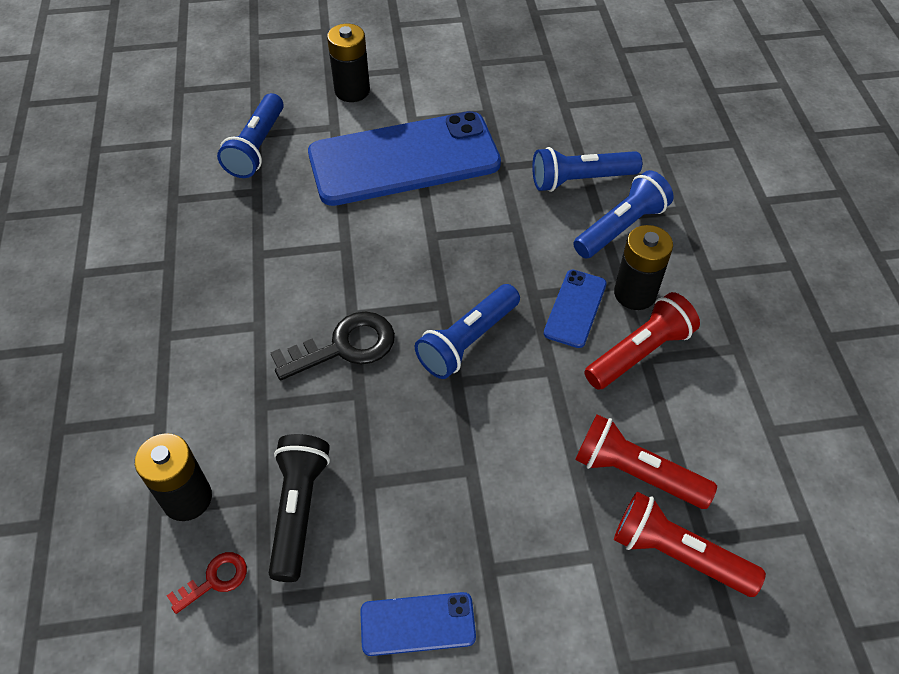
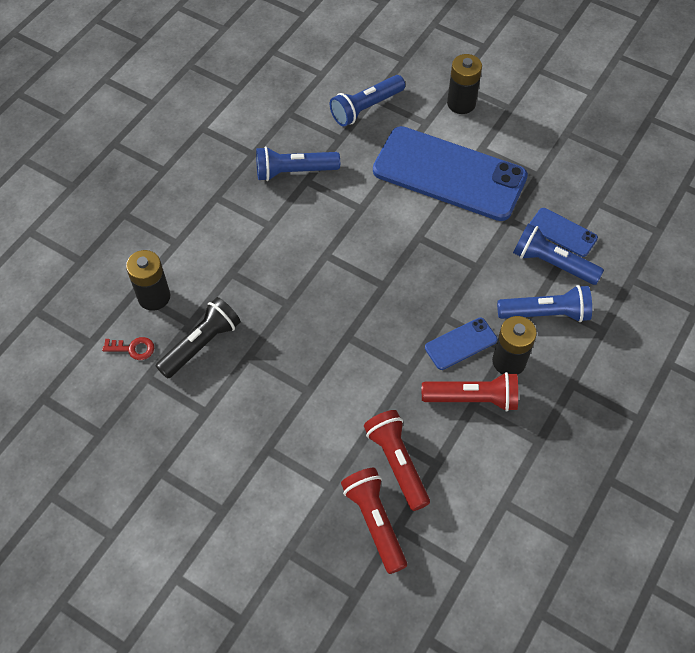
camera: 40 degrees right, 5 degrees up
(344, 347) = (304, 271): black key -> none
(417, 624) = (207, 446): blue phone -> blue phone (562, 232)
(467, 341) = (376, 317): blue flashlight -> blue flashlight (294, 171)

